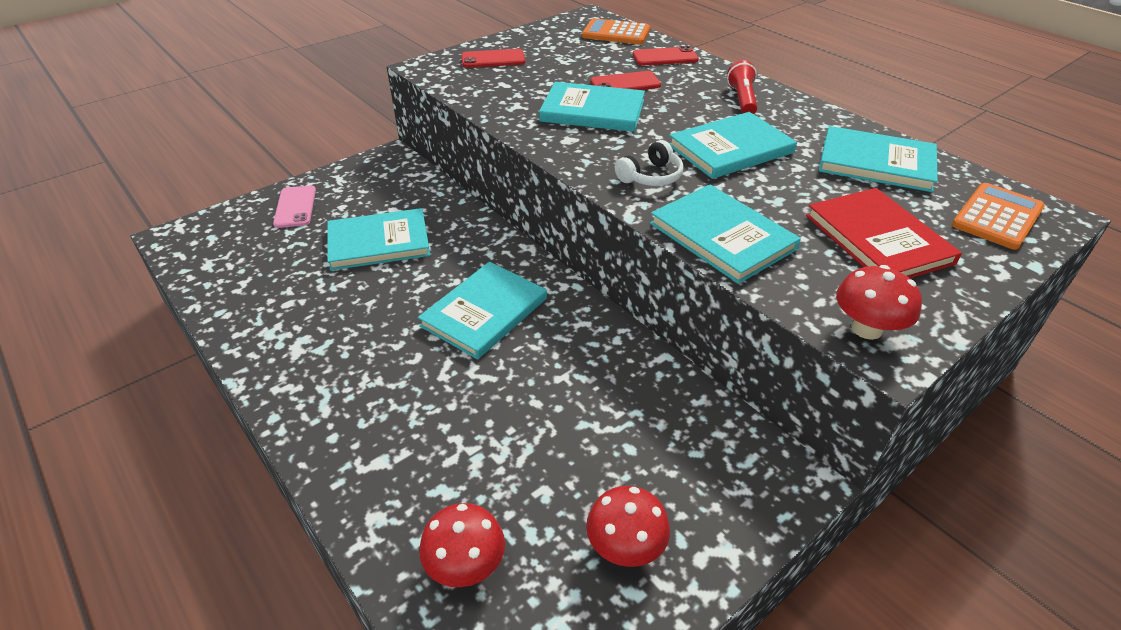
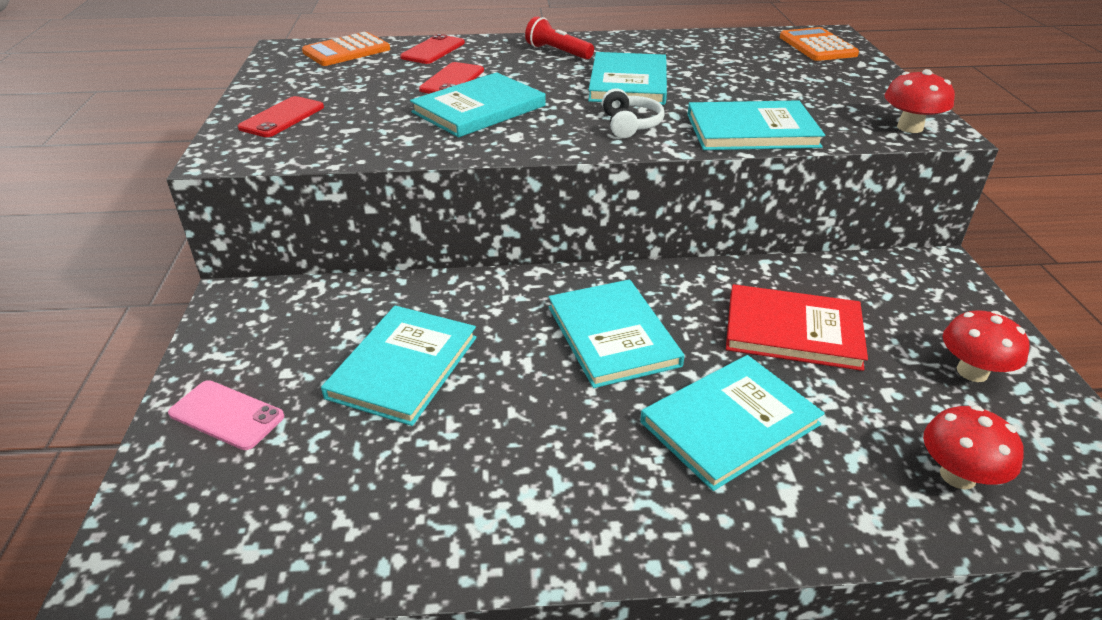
camera: 55 degrees left, 5 degrees down
(876, 163) = (712, 49): turquoise book -> turquoise book (730, 423)
(878, 239) = (809, 85): red book -> red book (793, 331)

